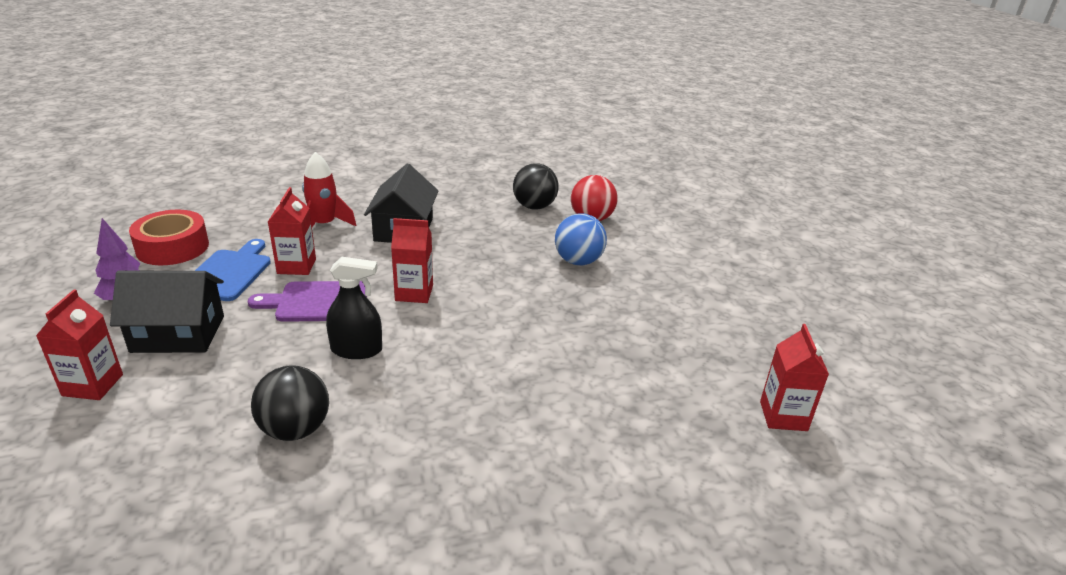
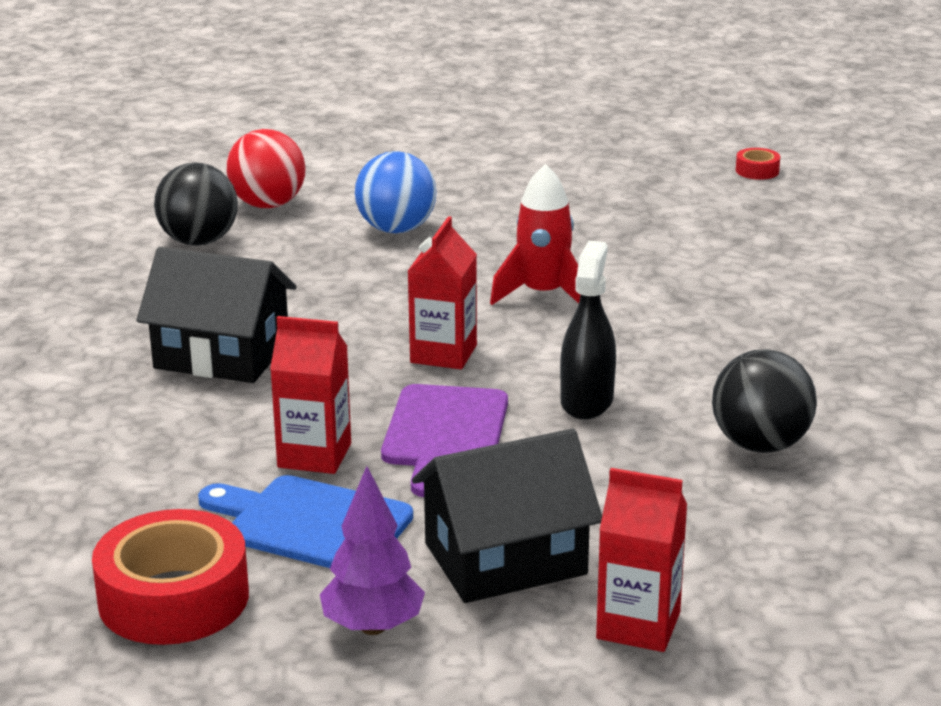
camera: 75 degrees left, 5 degrees down
(178, 333) = (505, 559): black house -> black house turned 60 degrees clockwise
(324, 225) = (162, 431): red rocket -> red rocket (543, 295)
(783, 416) = (757, 171): red carton -> red tape

